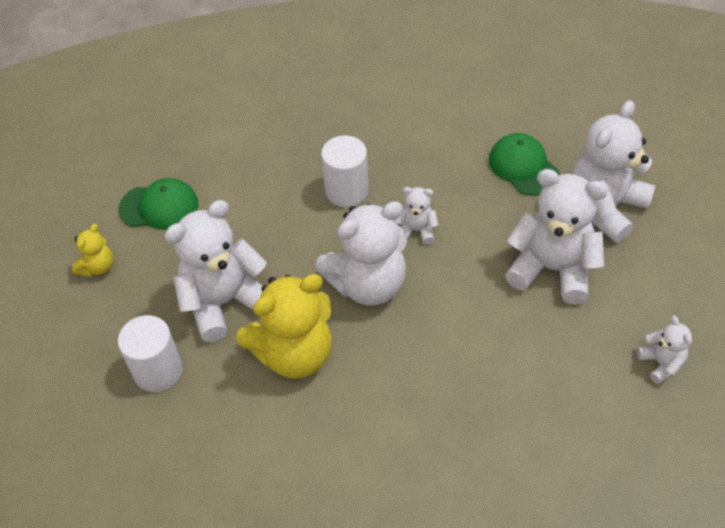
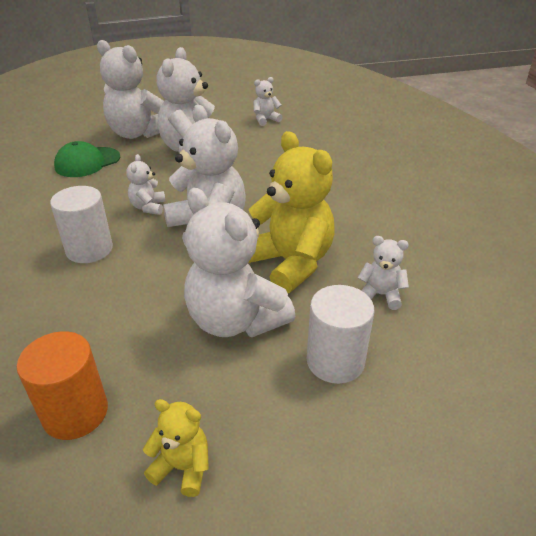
camera: 100 degrees left, 15 degrees down
(159, 207) = (75, 412): green cap -> orange cylinder
(229, 426) = (380, 295): none -> white teddy bear

